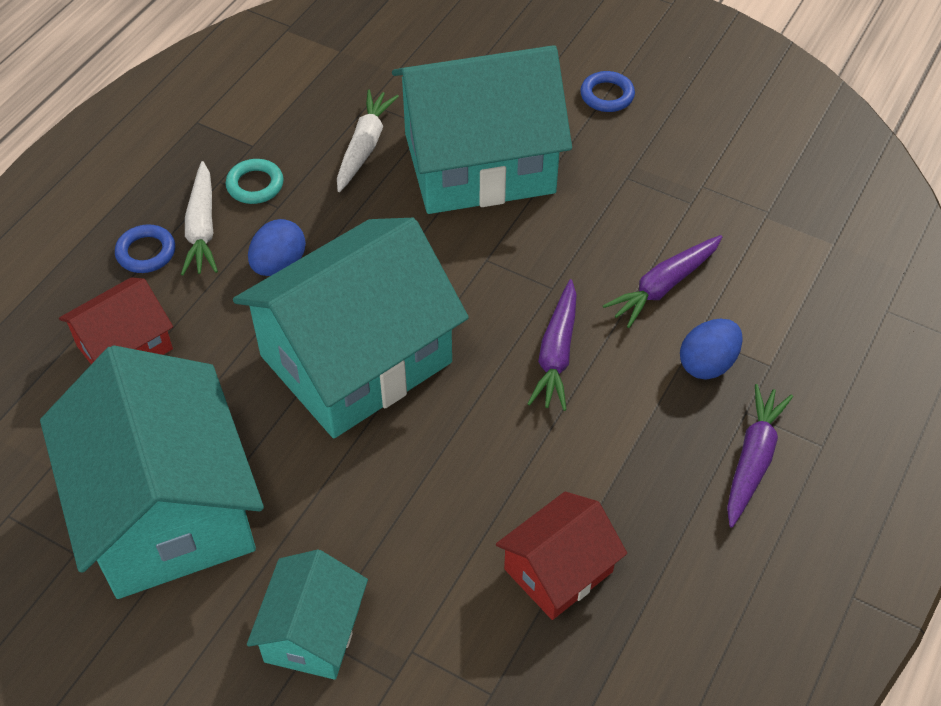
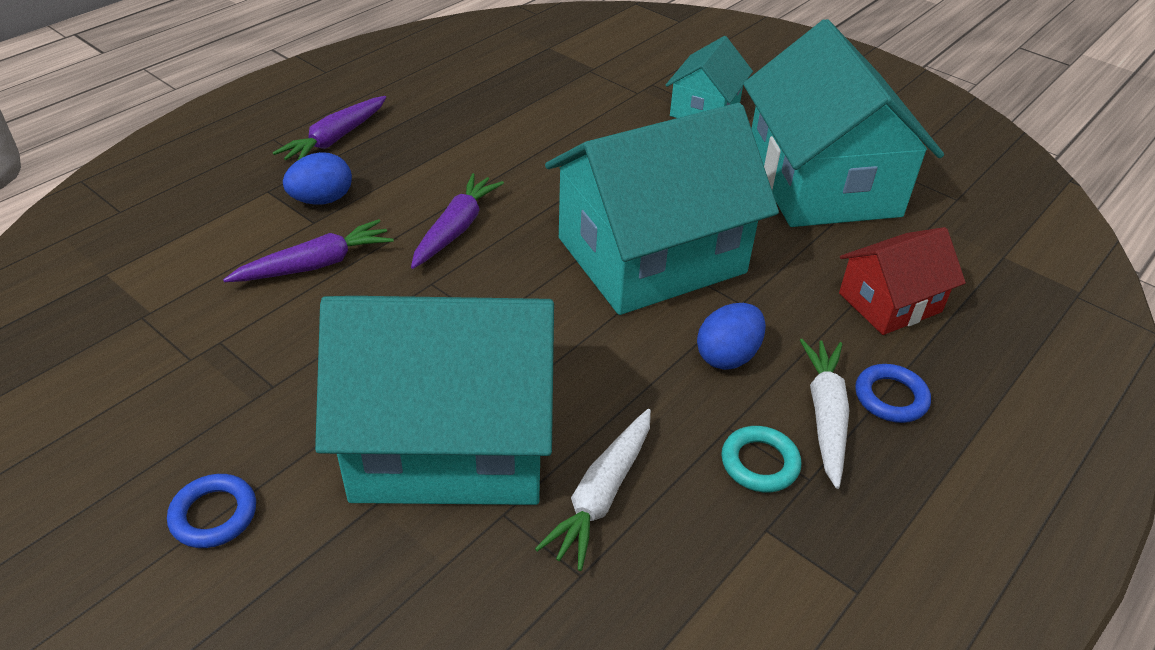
camera: 170 degrees left, 10 degrees down
(558, 570) = (521, 109): red house -> none

